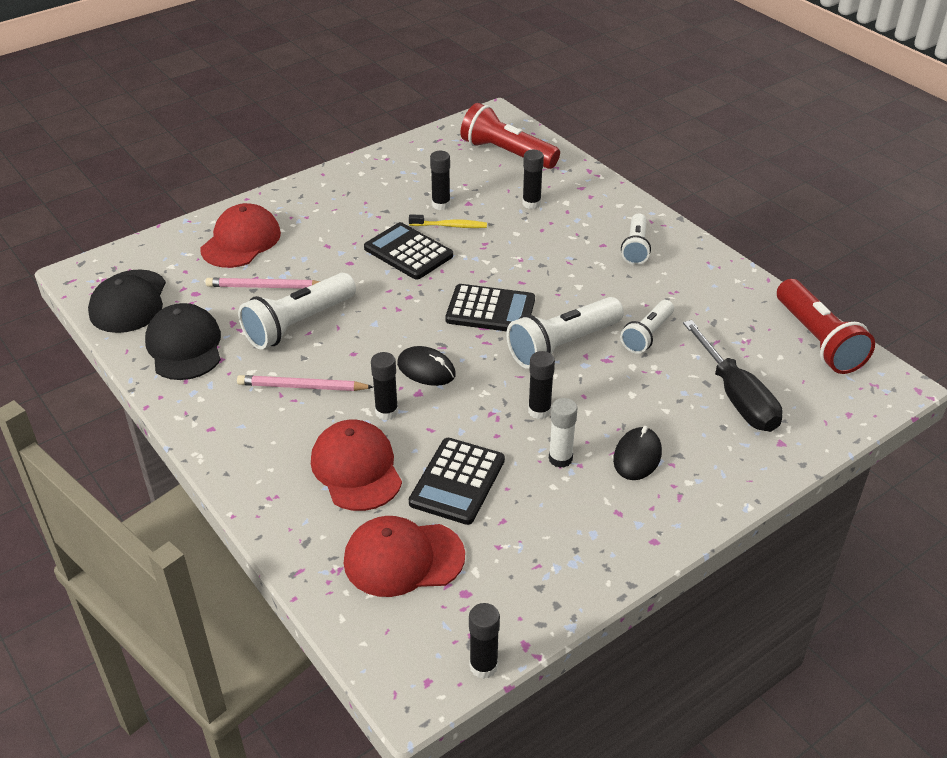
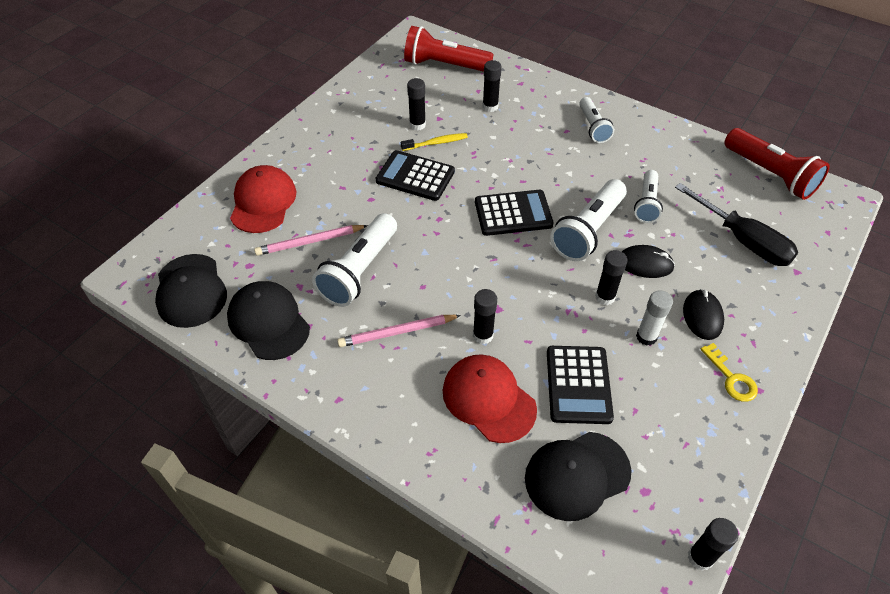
camera: 20 degrees left, 10 degrees up
(403, 558) = (577, 475): red cap -> black cap
(426, 369) = (492, 284): black mouse -> black mouse (645, 264)
(630, 521) = (731, 378): none -> yellow key

